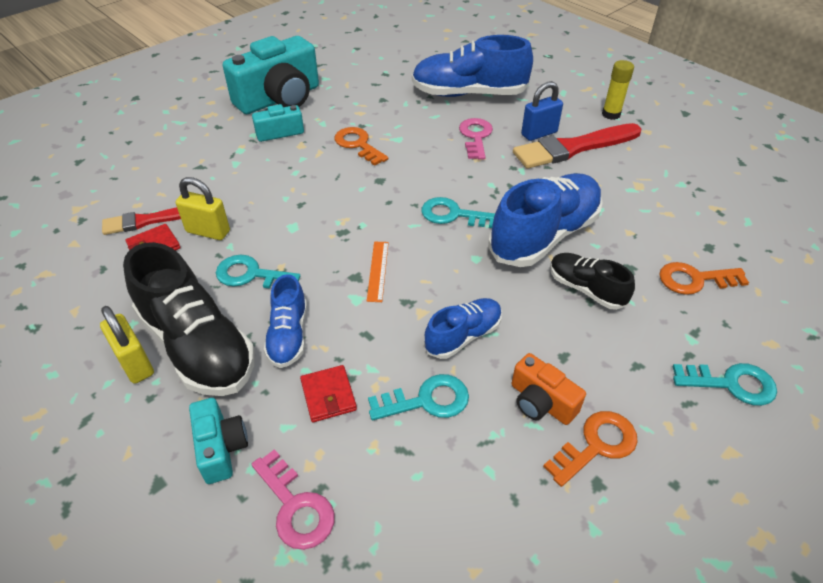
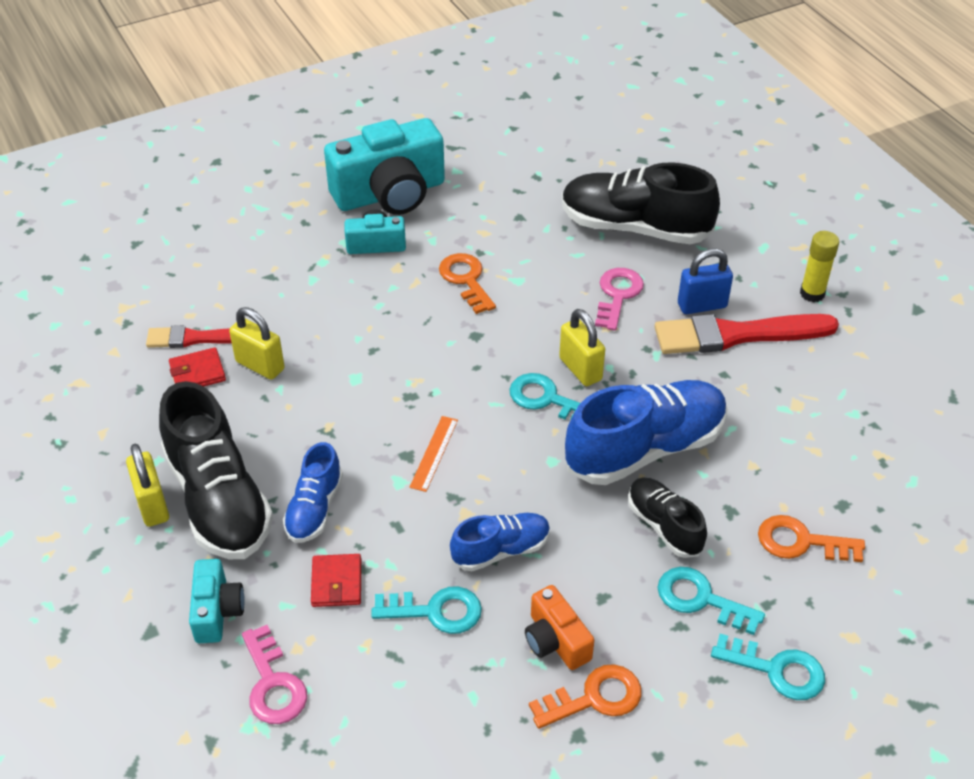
camera: 15 degrees right, 0 degrees up
(251, 275) = (293, 429): turquoise key -> turquoise key (700, 599)
(468, 94) = (634, 227): blue shoe -> black shoe
(470, 189) = (580, 369): none -> yellow padlock

